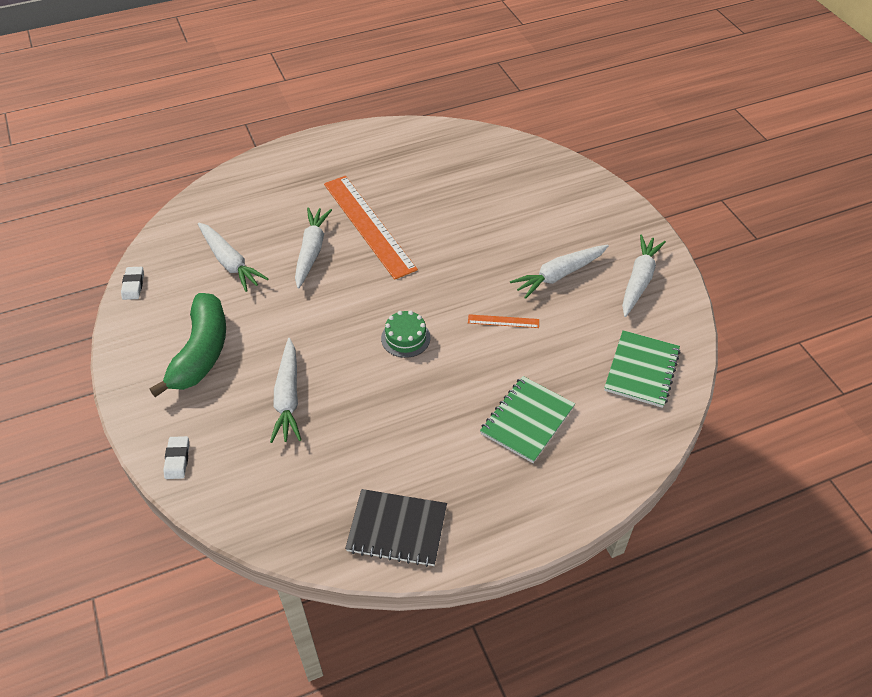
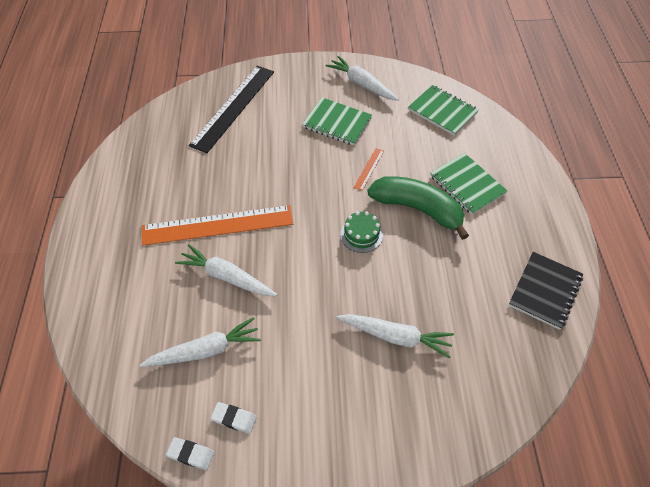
camera: 70 degrees left, 5 degrees up
(177, 459) = (439, 446): white eraser -> white eraser (234, 418)
(201, 352) = (315, 400): green banana -> green banana (417, 209)
(531, 186) = (233, 107): none -> black ruler
(559, 275) = (337, 123): white carrot -> green notebook

